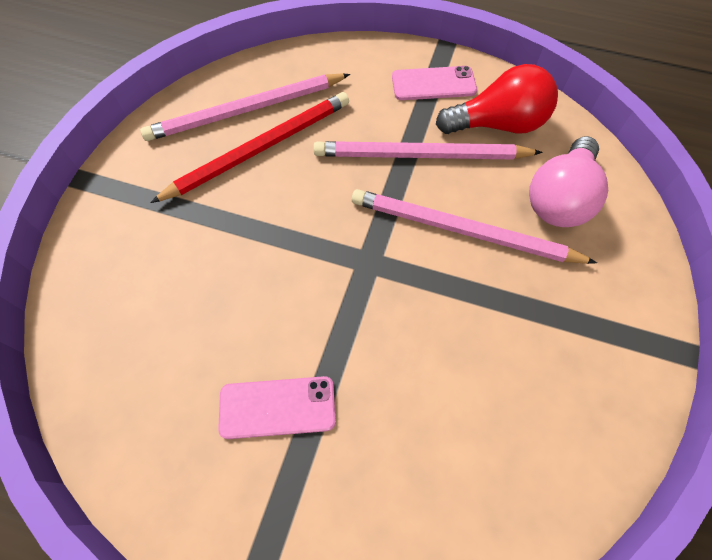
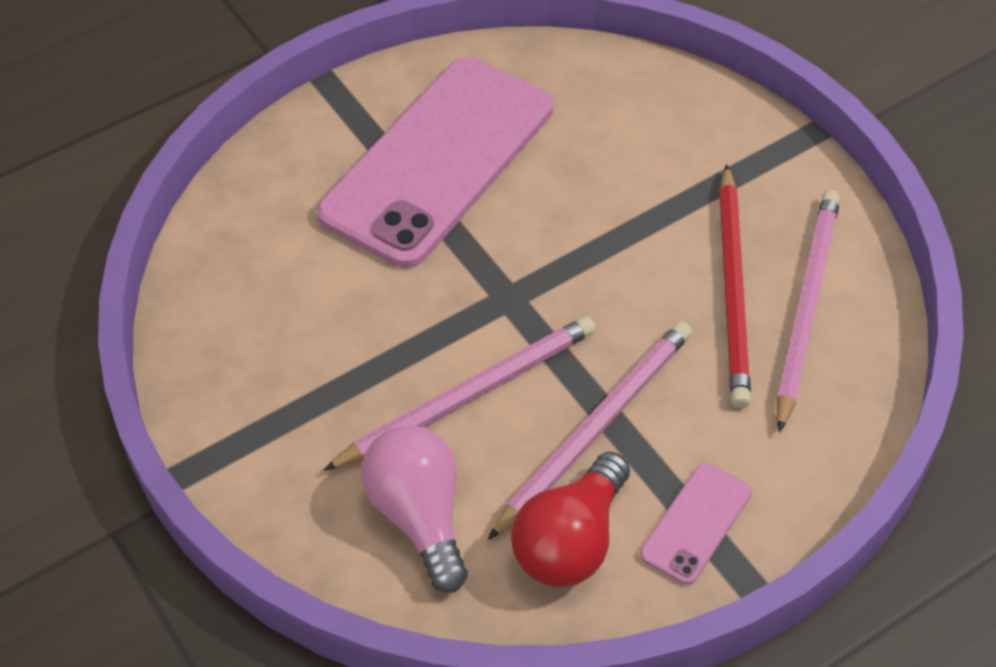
camera: 130 degrees right, 10 degrees down
(277, 407) = (437, 161): pink phone -> pink phone, size x2.35

